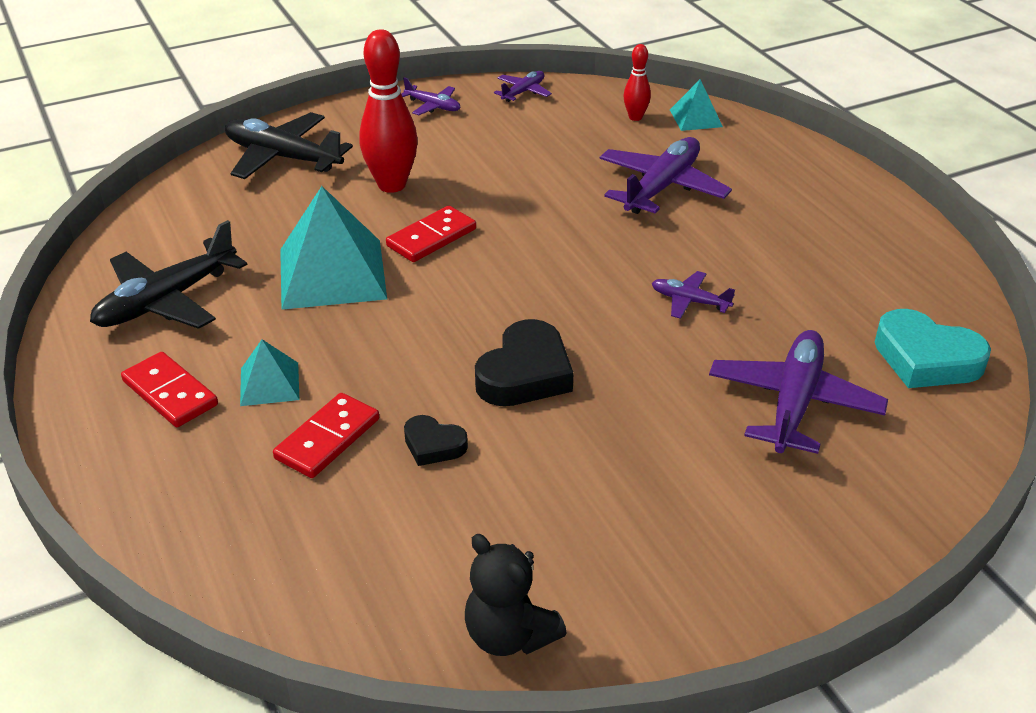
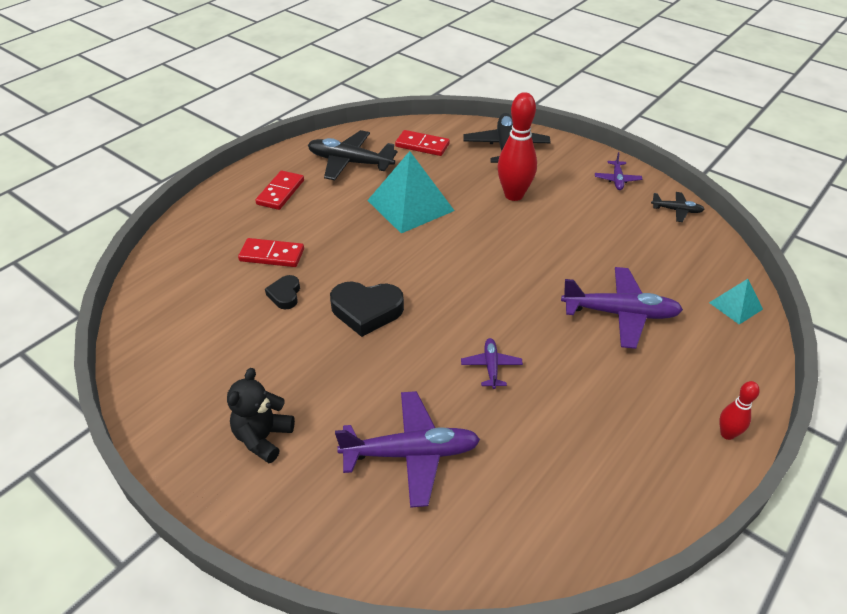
camera: 65 degrees right, 5 degrees up
(269, 384) = (304, 220): turquoise pyramid -> none
(431, 238) = (472, 229): red domino -> red domino (422, 145)
(509, 635) = (151, 373): black teddy bear -> black teddy bear (263, 438)
(523, 92) = (677, 210): purple plane -> black plane
(635, 117) = (701, 273): red bowling pin -> red bowling pin (727, 434)
(926, 358) = (514, 529): turquoise heart -> none

